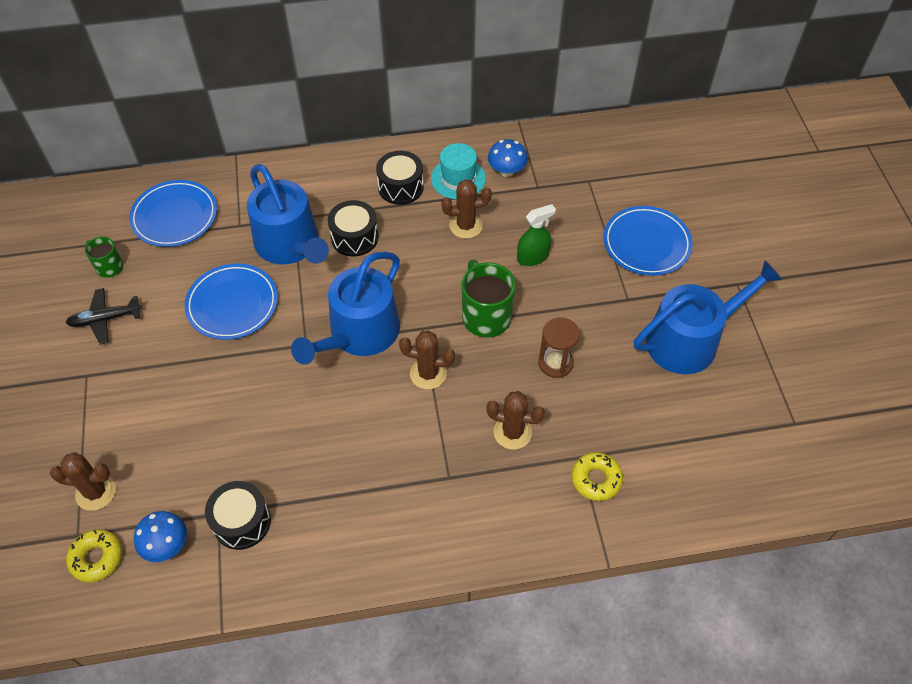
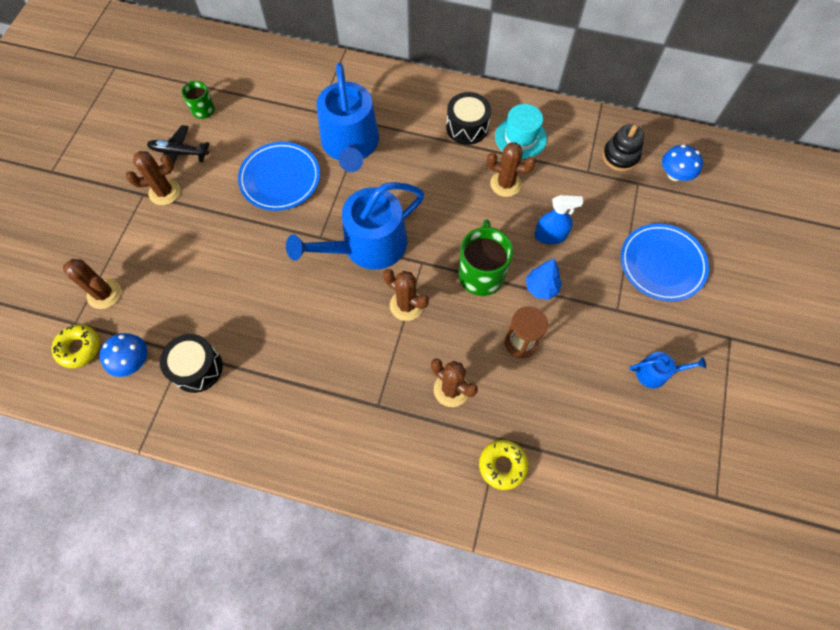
camera: 25 degrees right, 10 degrees up
(110, 364) = (164, 192): none -> brown cactus
(175, 216) = (272, 85): blue plate -> none
(354, 237) = (406, 158): black drum -> none
(506, 171) = (567, 146): blue mushroom -> blue mushroom (674, 175)
(532, 257) = (550, 235): green spray bottle -> blue spray bottle
(548, 307) = (541, 288): none -> blue tree
(560, 163) = (620, 156): none -> black stacking toy
(690, 340) = (656, 373): blue watering can -> blue watering can, size x0.45

